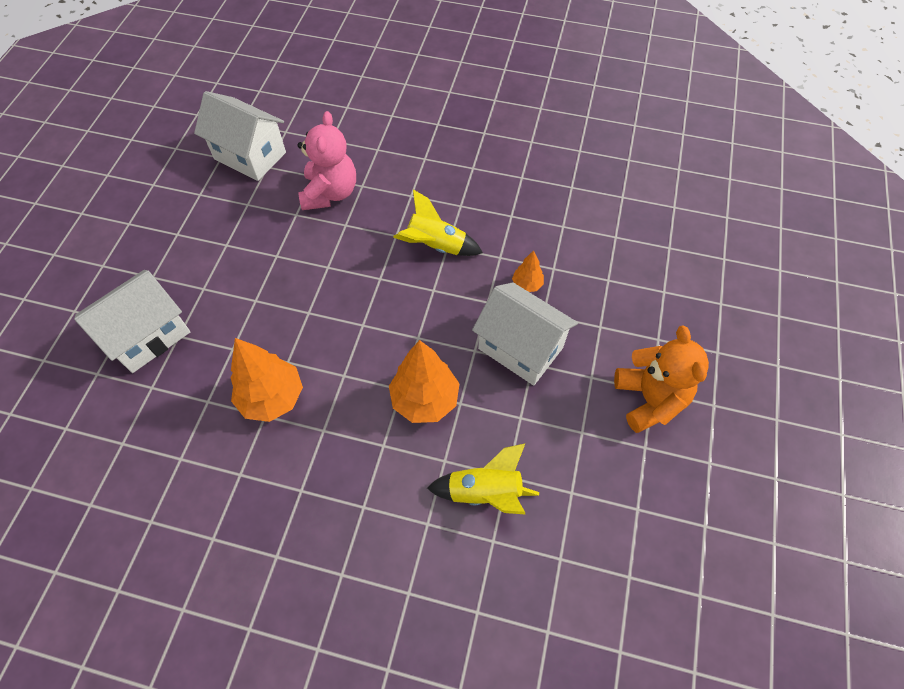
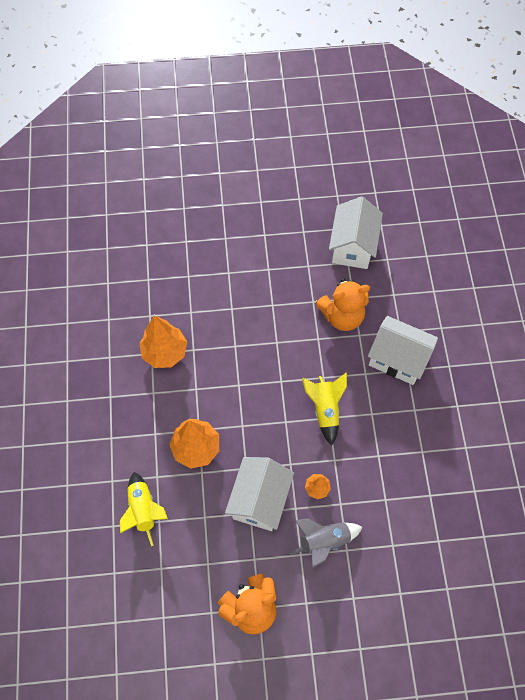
camera: 70 degrees right, 5 degrees up
(148, 336) = (182, 259): white house -> white house (397, 359)
(330, 193) = (342, 316): pink teddy bear -> orange teddy bear
(592, 298) = (324, 541): none -> grey rocket

